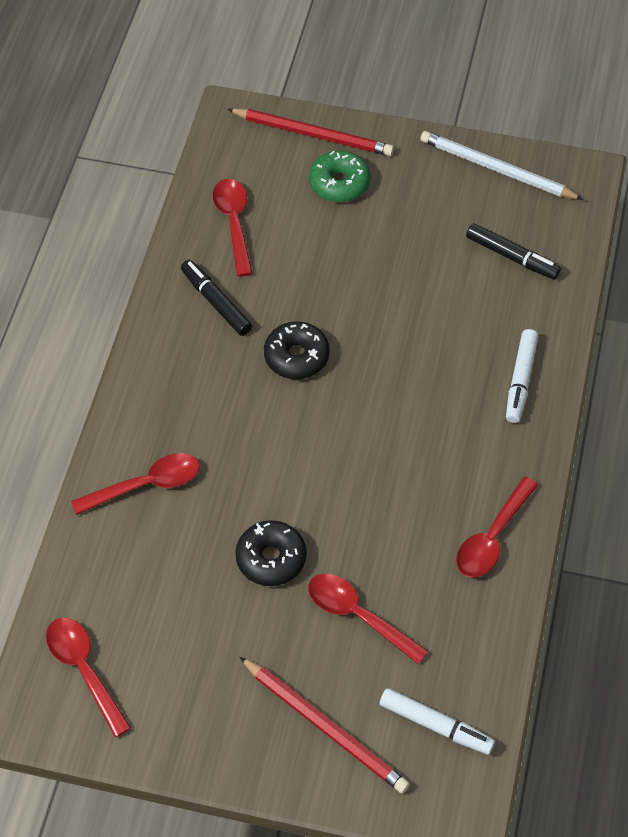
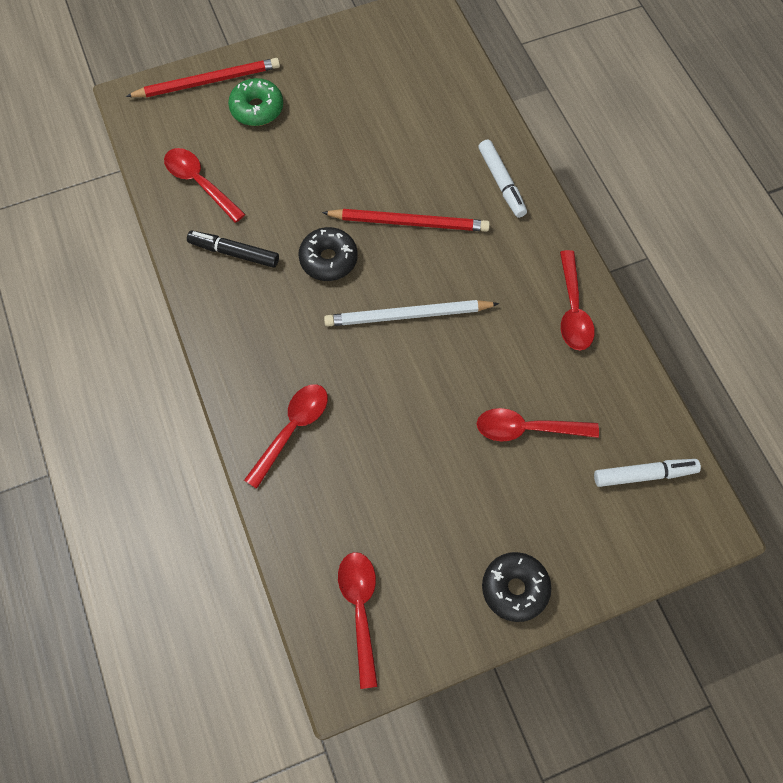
camera: 35 degrees left, 10 degrees up
(84, 670) = (360, 610): red spoon -> red spoon turned 60 degrees clockwise
(271, 559) = (431, 426): black donut -> black donut (515, 588)
(325, 727) = (571, 529): red pencil -> red pencil (409, 222)
(496, 169) = (363, 37): white pencil -> white pencil (407, 315)
(512, 257) = (425, 95): black marker -> none

